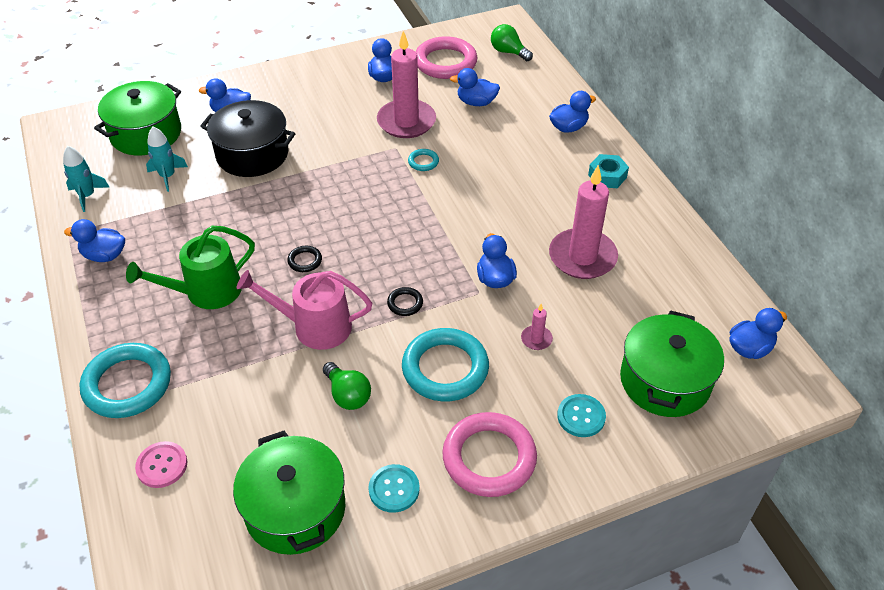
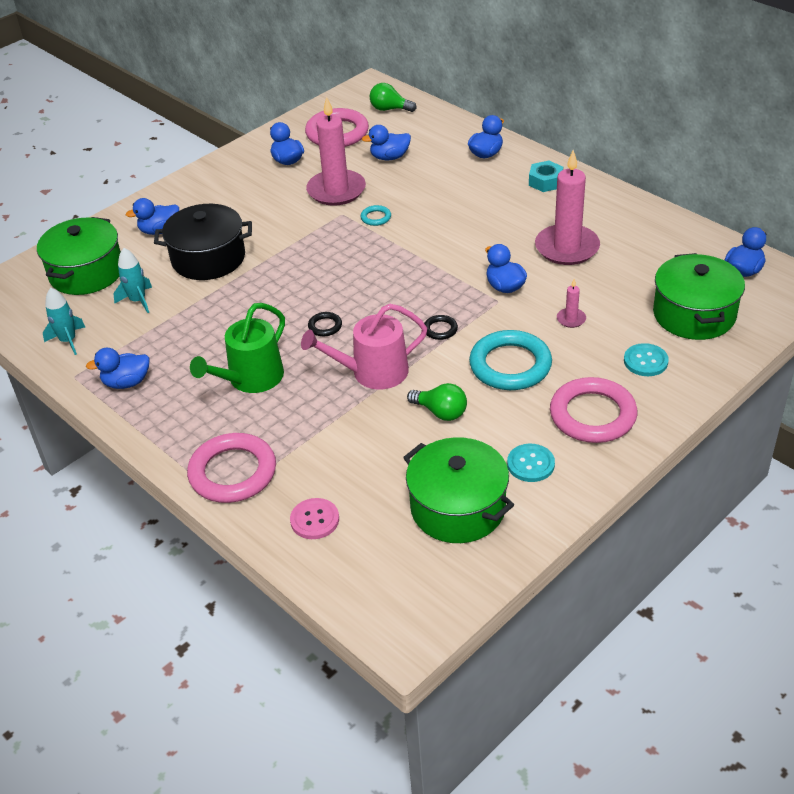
camera: 20 degrees left, 5 degrees down
(127, 384) = (233, 472): turquoise ring -> pink ring

